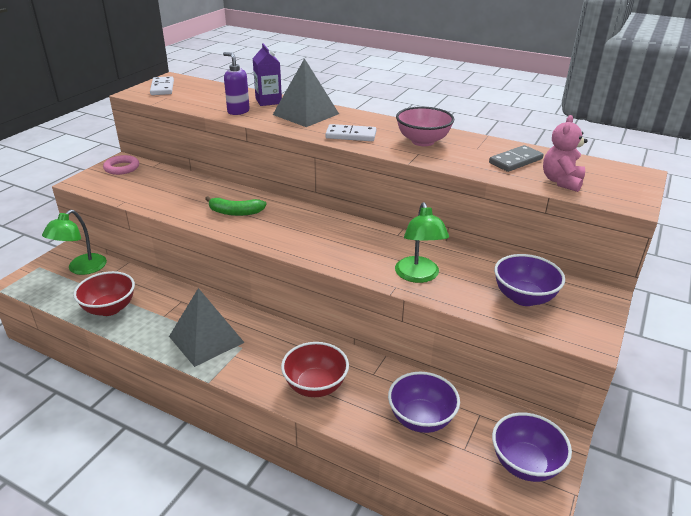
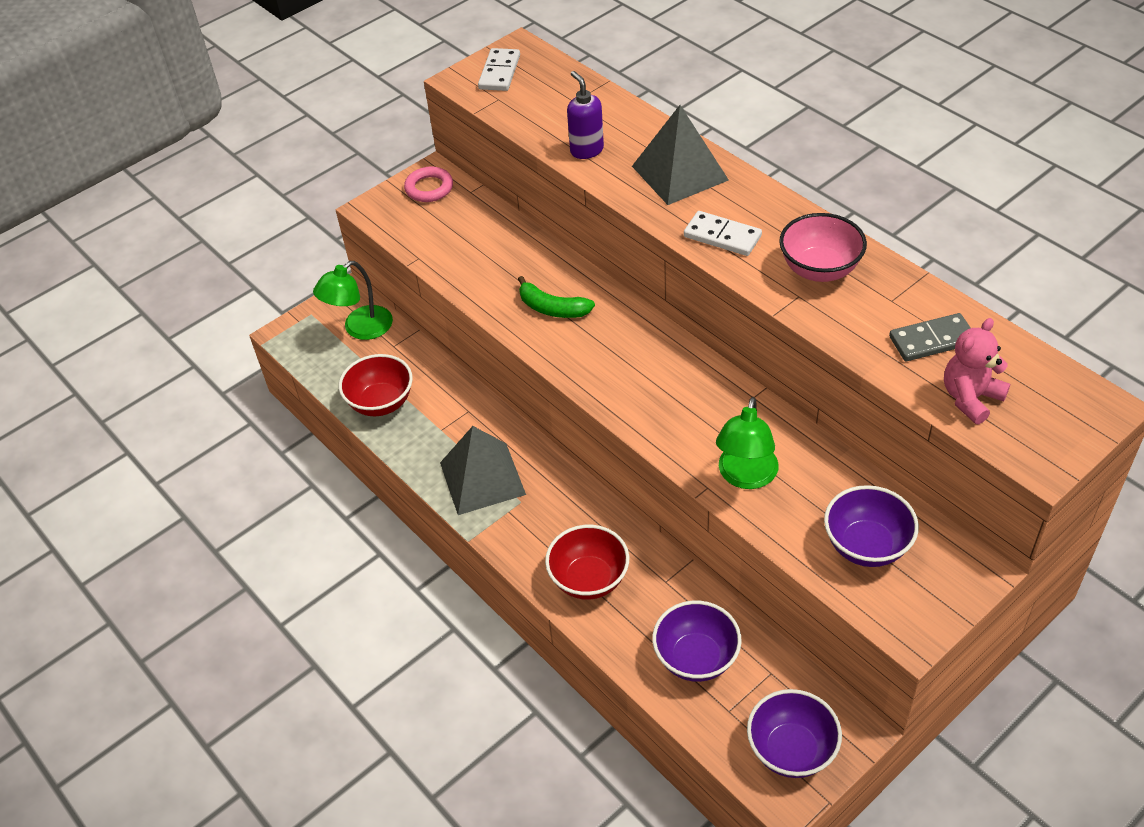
camera: 25 degrees right, 15 degrees up
(268, 101) = (638, 130): purple carton -> none

